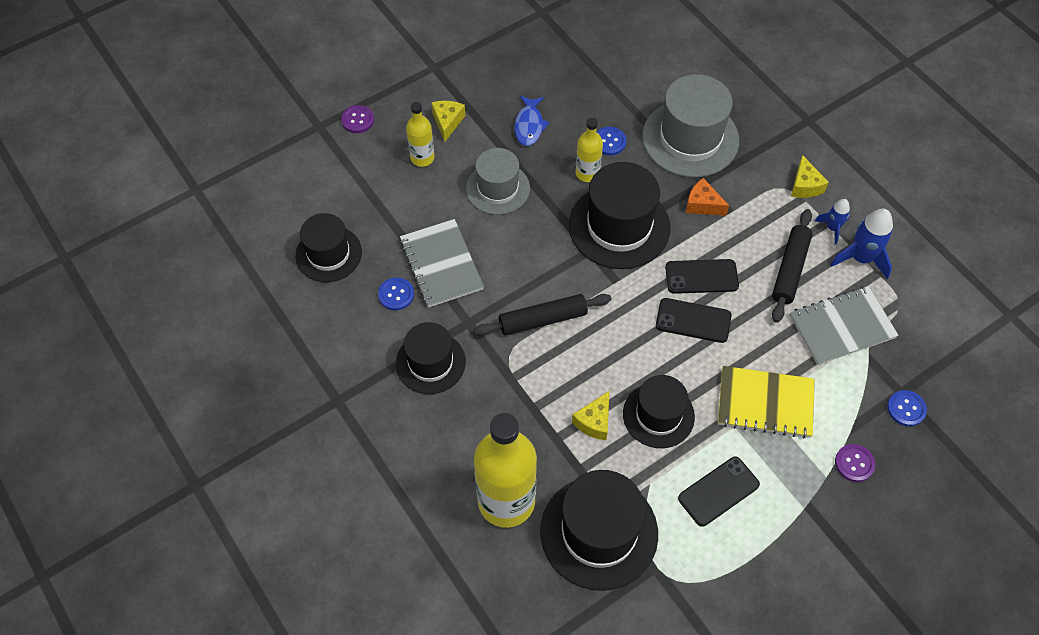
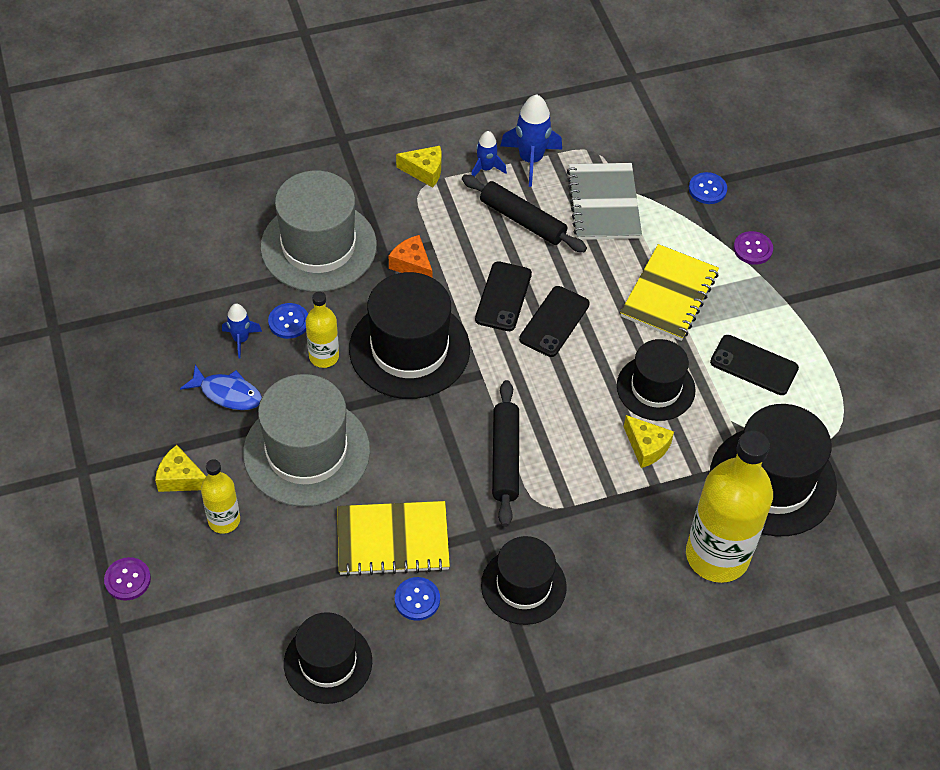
camera: 75 degrees left, 5 degrees down
(441, 265) = (393, 540): grey notebook -> yellow notebook
(497, 188) = (306, 452): grey hat -> grey hat, size x1.55
(580, 118) = (241, 339): none -> blue rocket
(702, 204) = (412, 265): orange cheese -> orange cheese turned 90 degrees clockwise
(718, 491) = (754, 365): black phone -> black phone turned 45 degrees counterclockwise

